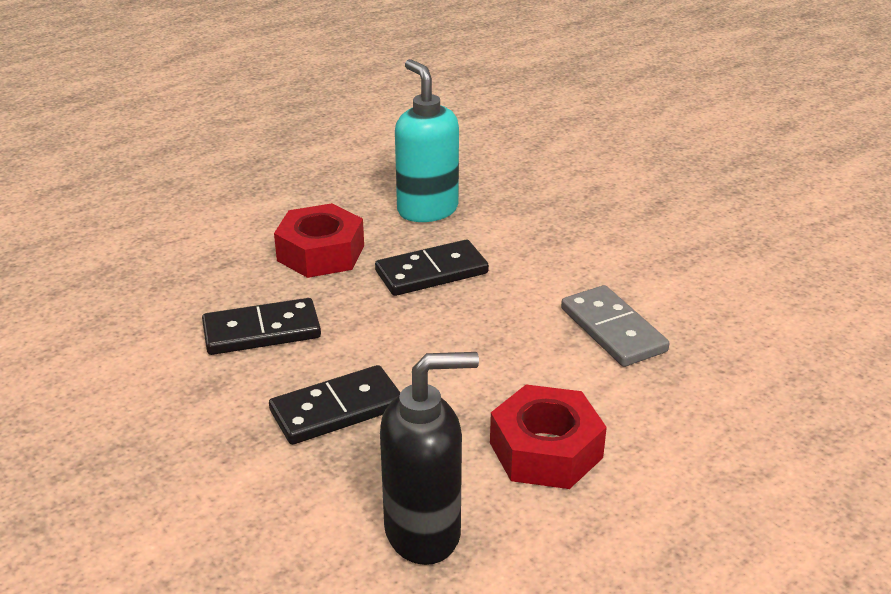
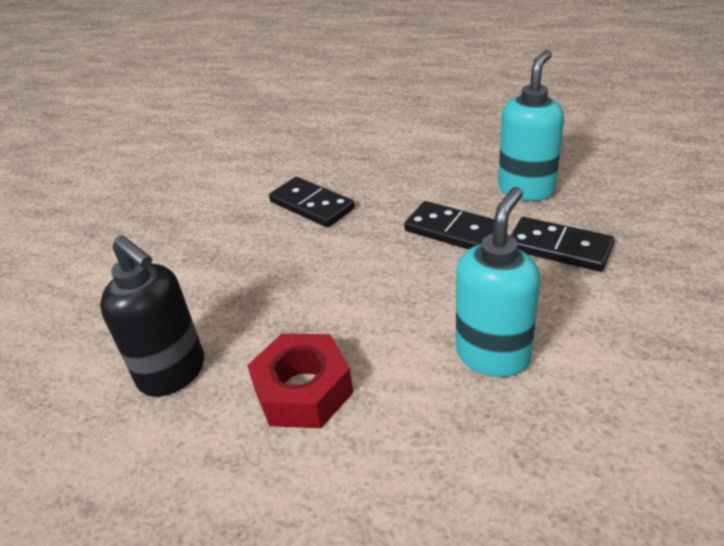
camera: 60 degrees right, 5 degrees up
(321, 253) = (416, 180): red nut -> none
(337, 409) = (263, 273): black domino -> black domino (559, 248)
(612, 330) = (493, 354): grey domino -> turquoise soap dispenser

